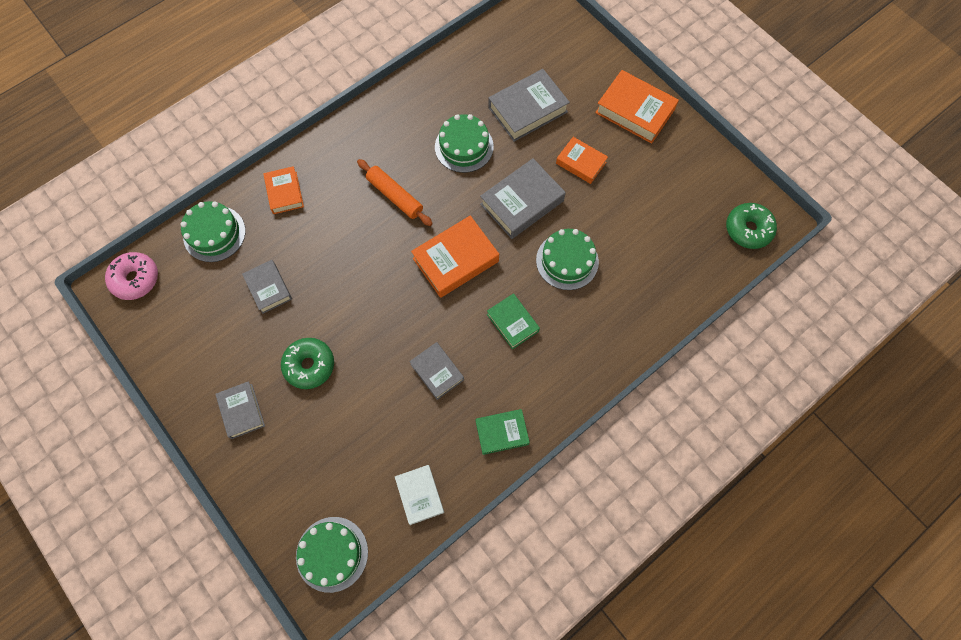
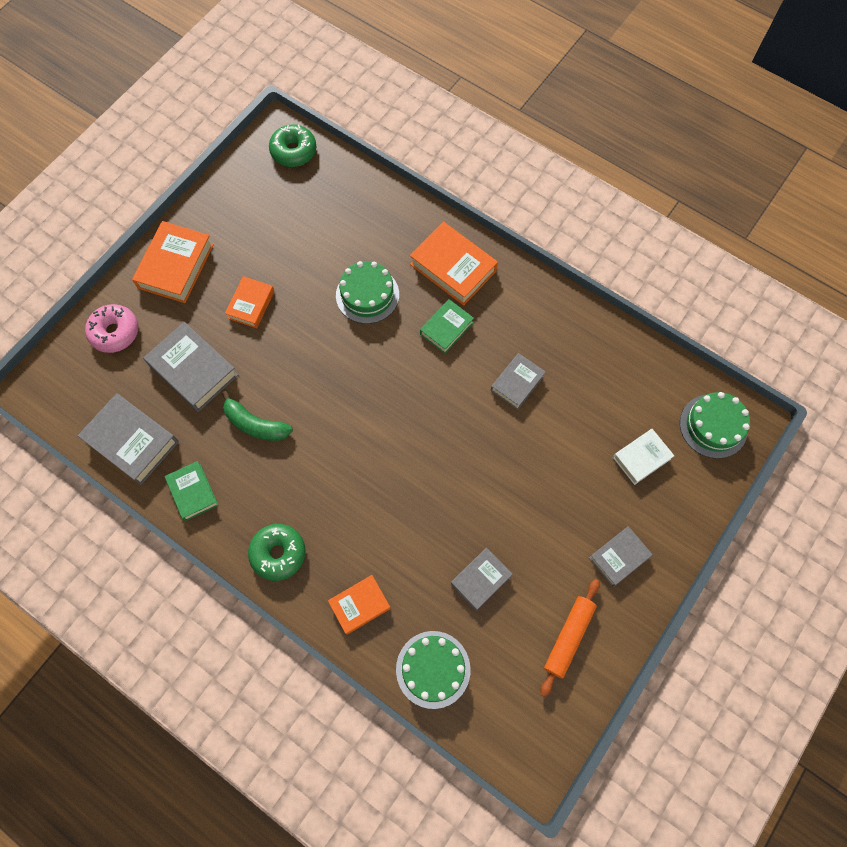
camera: 105 degrees left, 0 degrees up
(135, 279) = (515, 741): pink donut -> pink donut (115, 332)
(309, 365) = (550, 506): green donut -> green donut (278, 553)
(395, 196) = (334, 479): orange rolling pin -> orange rolling pin (568, 637)
(420, 495) = (635, 367): white book -> white book (641, 458)
(455, 260) = (394, 397): orange book -> orange book (453, 267)
(464, 147) = (255, 424): green cake -> green banana
(502, 432) = (555, 313): green book -> green book (193, 492)
(522, 202) = (312, 350): grey book -> grey book (132, 441)

